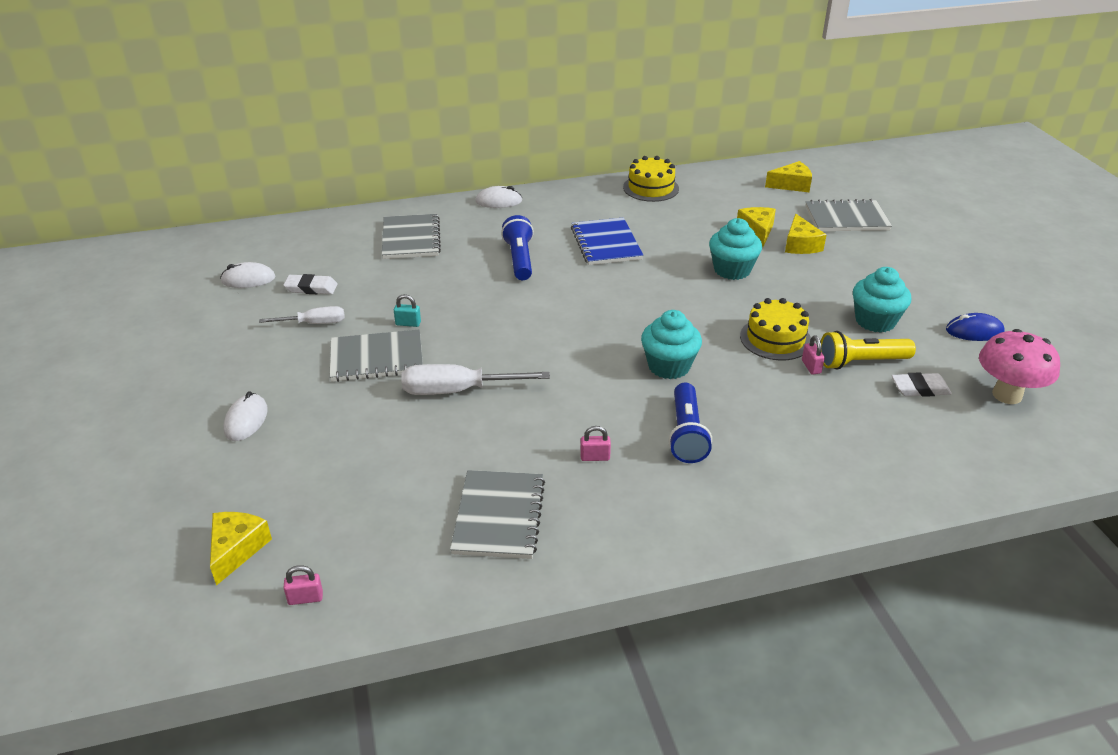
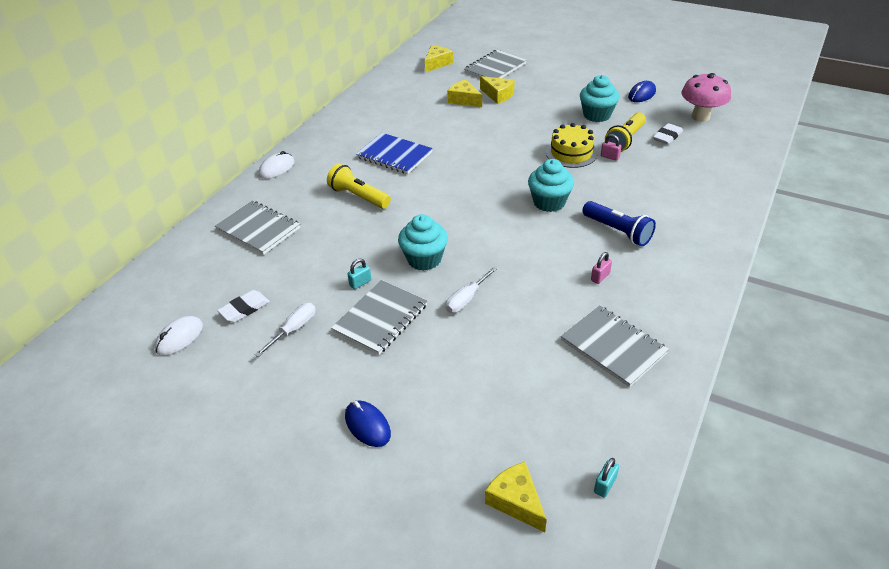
camera: 45 degrees left, 5 degrees up
(246, 420) = (367, 425): white mouse -> blue mouse
(305, 598) = (605, 485): pink padlock -> turquoise padlock
(458, 391) = (467, 299): white screwdriver -> white screwdriver, size x0.62
(520, 259) = (359, 196): blue flashlight -> yellow flashlight
(651, 188) = (361, 107): yellow cake -> none
(732, 270) = (488, 129): turquoise cupcake -> turquoise cupcake (424, 259)

